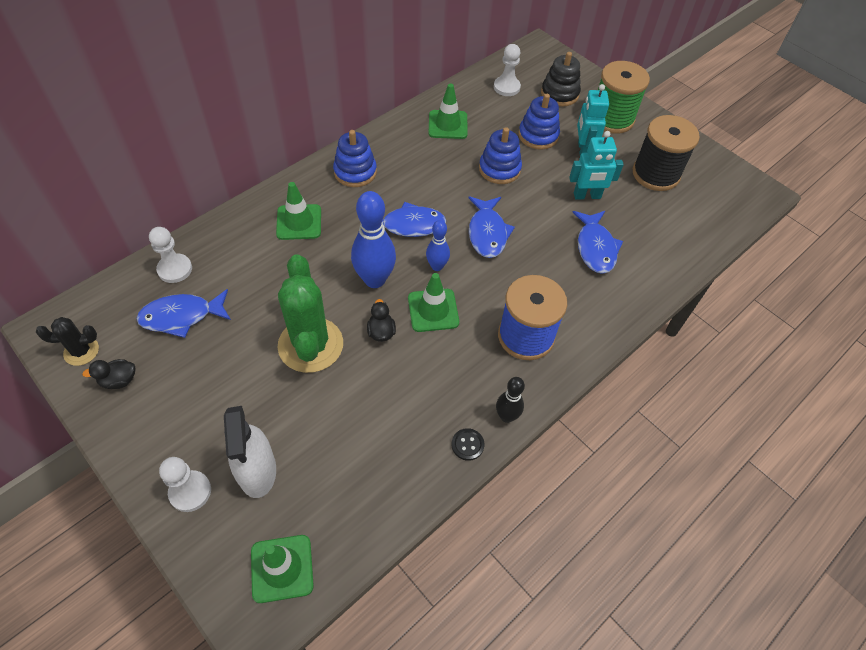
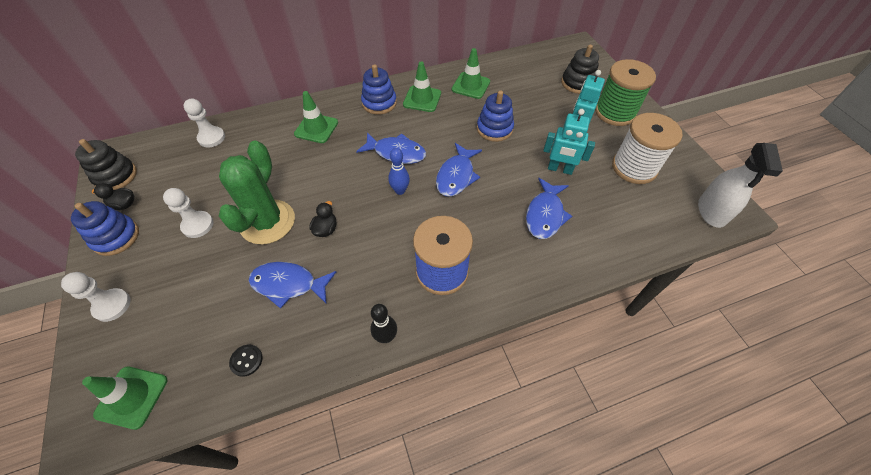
camera: 25 degrees right, 0 degrees up
(81, 351) = (116, 176): black cactus -> black stacking toy
(181, 316) = (194, 172): blue fish -> blue fish (288, 284)
(257, 470) = (167, 307): white spray bottle -> white spray bottle (712, 211)
(375, 279) = (345, 186): blue bowling pin -> none
(433, 310) = (376, 225): green traffic cone -> green traffic cone (422, 99)
(467, 445) = (338, 349): black button -> black button (246, 360)
(506, 87) = (534, 69): white pawn -> white pawn (198, 225)
(538, 136) = (541, 111): blue stacking toy -> blue stacking toy (116, 237)
(655, 174) = (634, 167): black spool -> white spool

